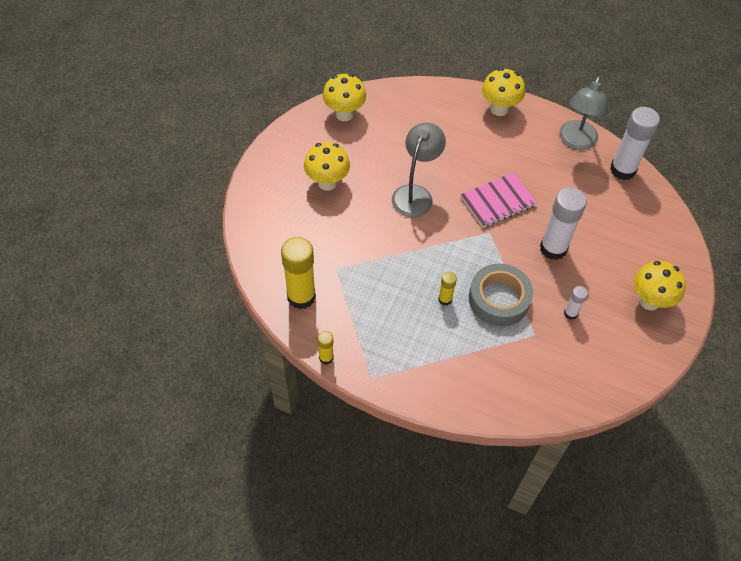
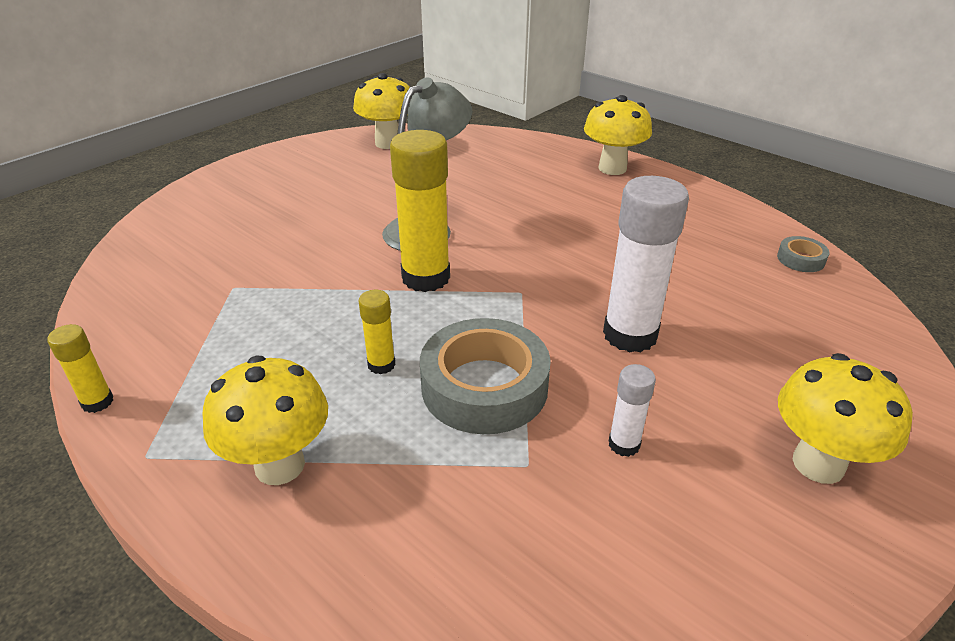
camera: 20 degrees right, 20 degrees down
(301, 296) = (145, 309): yellow glue stick -> yellow glue stick (426, 278)
(327, 183) = (308, 196): yellow mushroom -> yellow mushroom (280, 465)
(498, 201) = (557, 258): pink notebook -> none
(576, 141) = (724, 216): grey lamp -> none
(622, 170) = (800, 259): white glue stick -> grey tape

